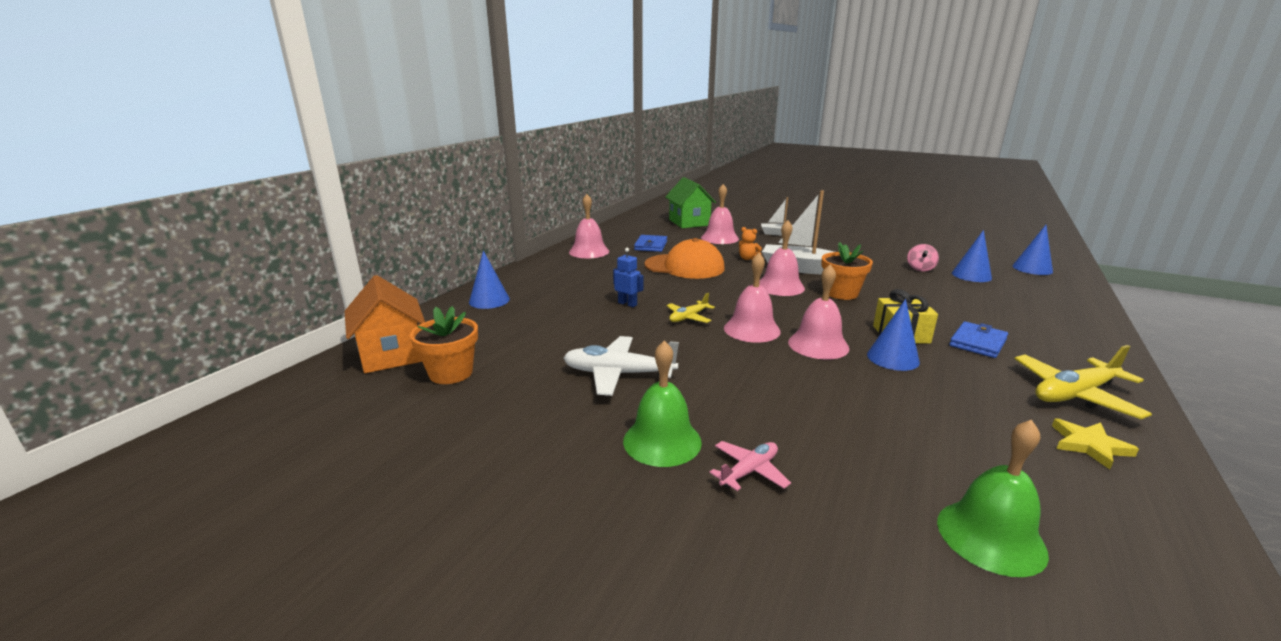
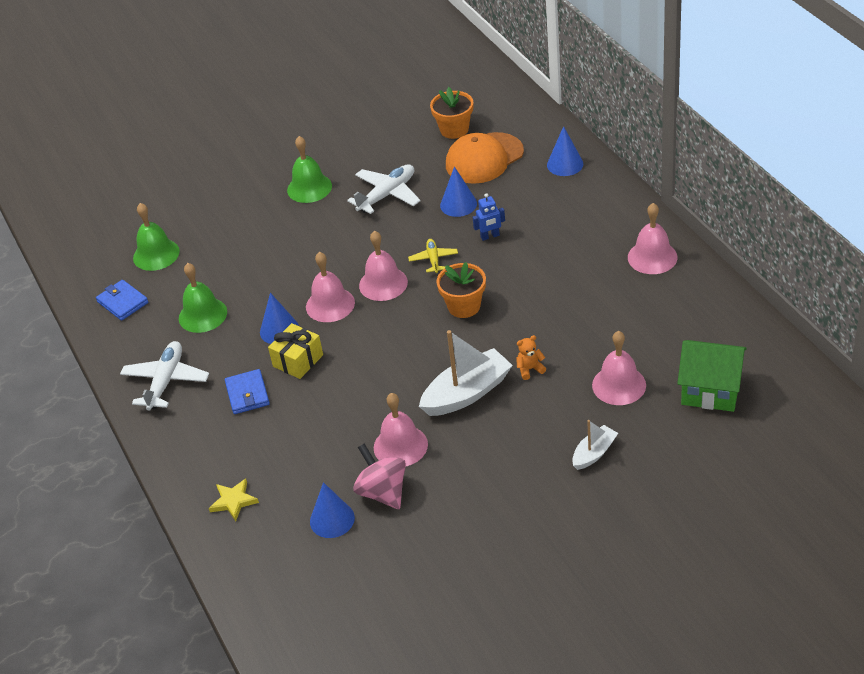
camera: 130 degrees right, 20 degrees up
(391, 354) = (504, 109): orange house -> none
(651, 246) = (636, 312): blue wallet -> blue wallet (123, 302)
(685, 266) = (546, 309): orange cap -> orange cap (484, 158)
(749, 471) = (260, 206): pink plane -> none
(780, 286) = (440, 349): pink bell -> pink bell (400, 446)
(841, 293) = (389, 380): orange flower pot -> orange flower pot (464, 306)
(920, 269) = (383, 492): pink spinning top -> pink spinning top, size x1.61
(972, 417) = (203, 315): none -> green bell
(1032, 268) = (295, 597): blue cone -> blue cone (458, 204)
(1074, 394) = (166, 381): yellow plane -> white plane
(1089, 445) = (142, 340): yellow star -> yellow star (233, 501)

